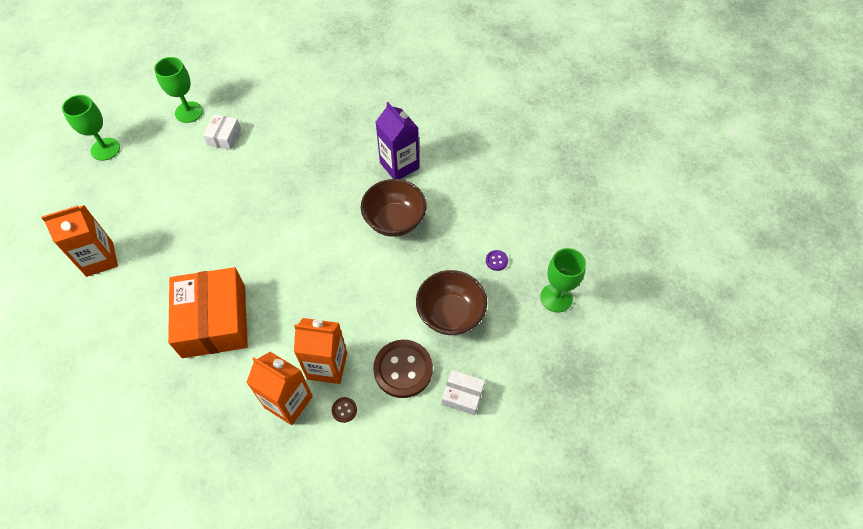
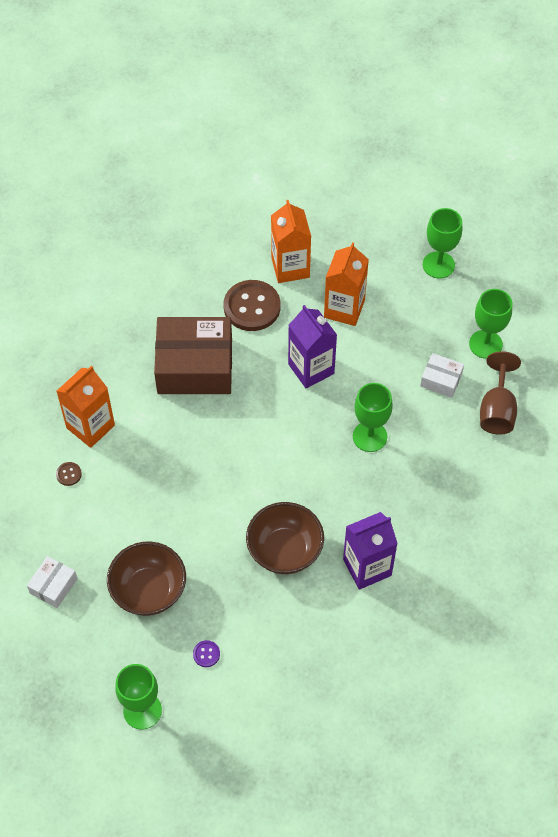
camera: 100 degrees right, 0 degrees up
(214, 321) = (195, 366): orange box -> brown box
(215, 227) = (311, 369): none -> purple carton
(251, 101) = (497, 410): none -> brown goblet
(281, 177) = (369, 436): none -> green goblet
(327, 365) = (119, 463): orange carton -> orange carton (344, 309)
(403, 369) = (97, 533): brown button -> brown button (252, 307)

